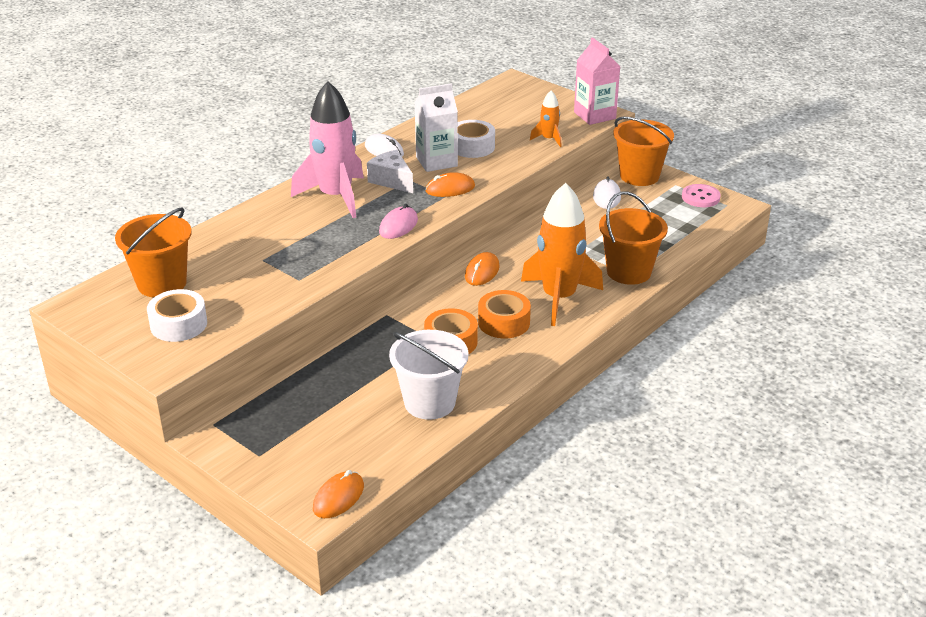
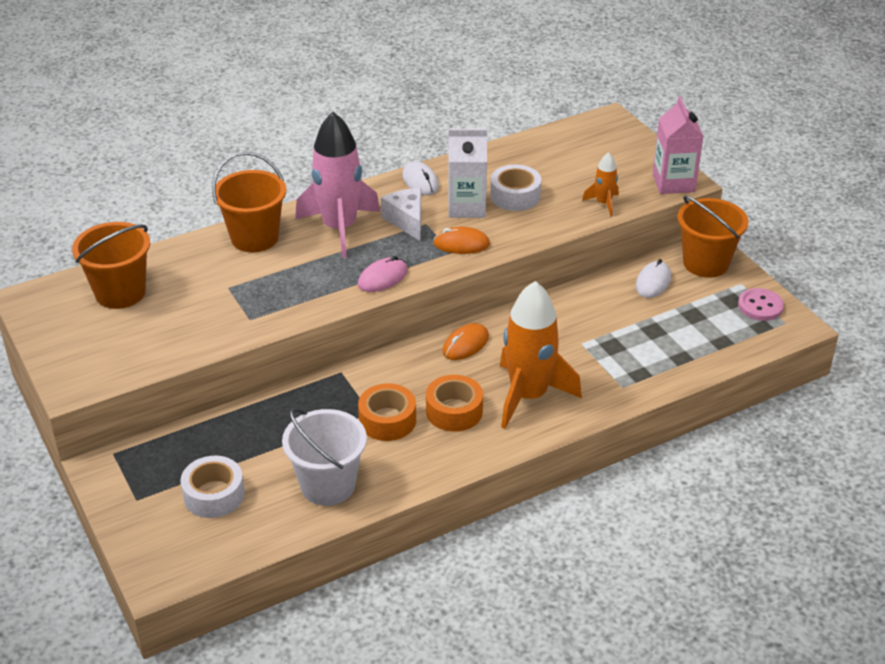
camera: 20 degrees right, 5 degrees up
(178, 324) = (111, 343): white tape -> white tape (214, 495)
(338, 497) = (184, 567): orange mouse -> none
(628, 272) = (622, 382): orange bucket -> orange bucket (254, 238)

